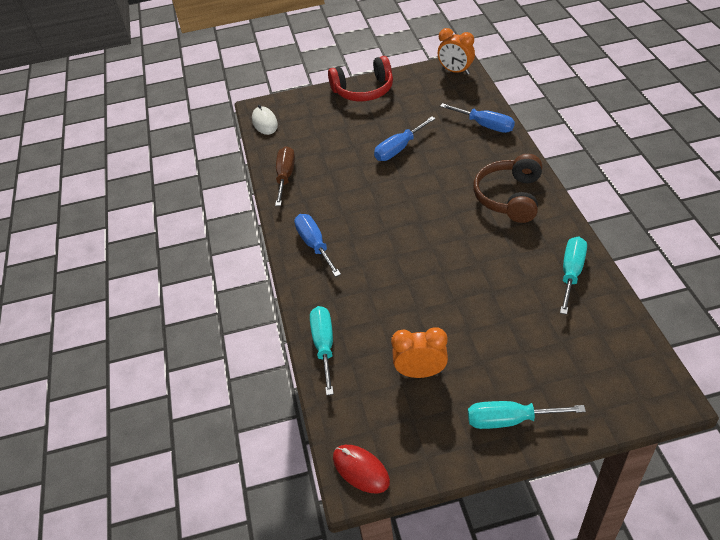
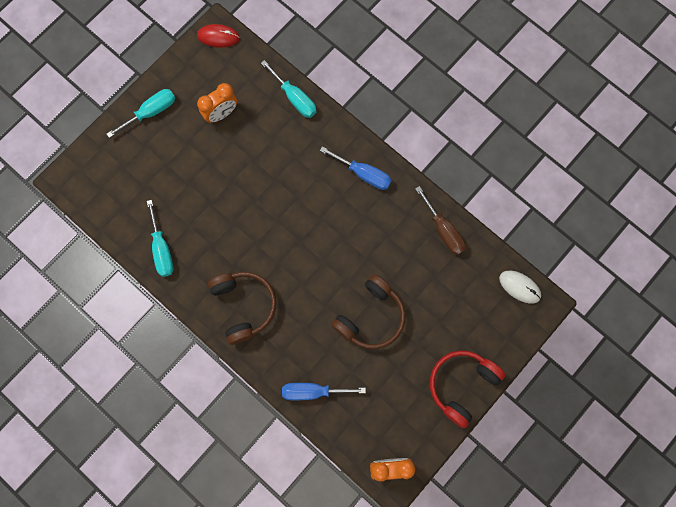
camera: 140 degrees right, 30 degrees up
(399, 149) = (371, 317): blue screwdriver -> brown headphones

